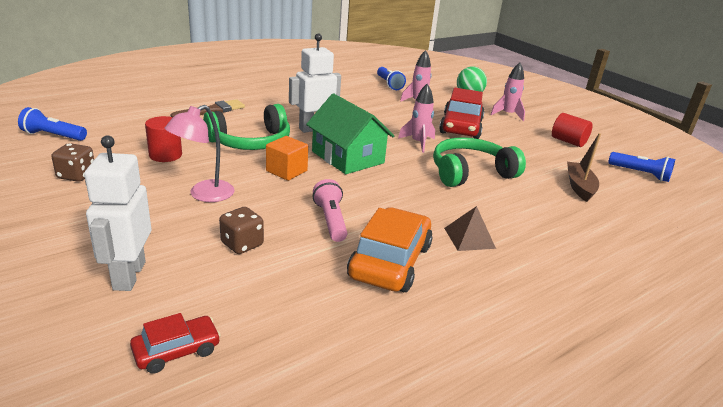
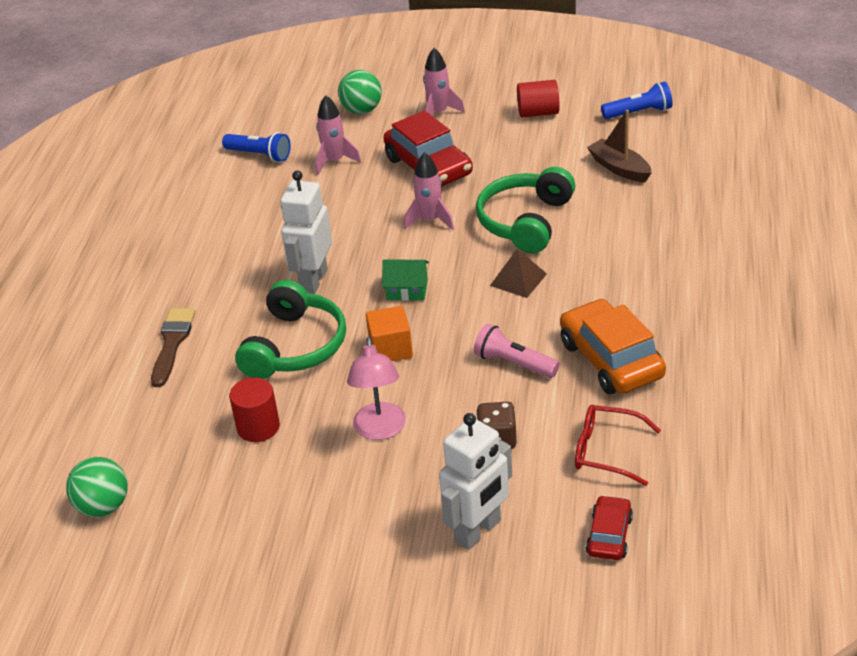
camera: 40 degrees left, 10 degrees up
(53, 136) = (103, 506): blue flashlight -> green ball
(76, 175) = (238, 513): brown dice -> none
(128, 275) = (478, 531): white robot -> white robot turned 90 degrees counterclockwise
(283, 303) = (606, 451): none -> red glasses
(347, 157) = (407, 289): green house -> green house, size x0.51
(469, 238) = (624, 292): brown pyramid -> brown pyramid (518, 279)

